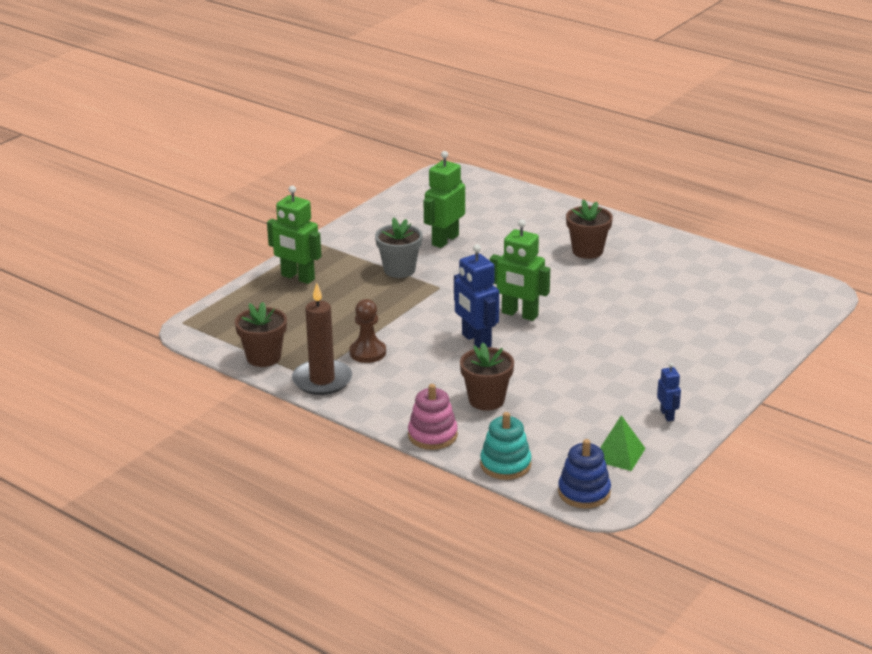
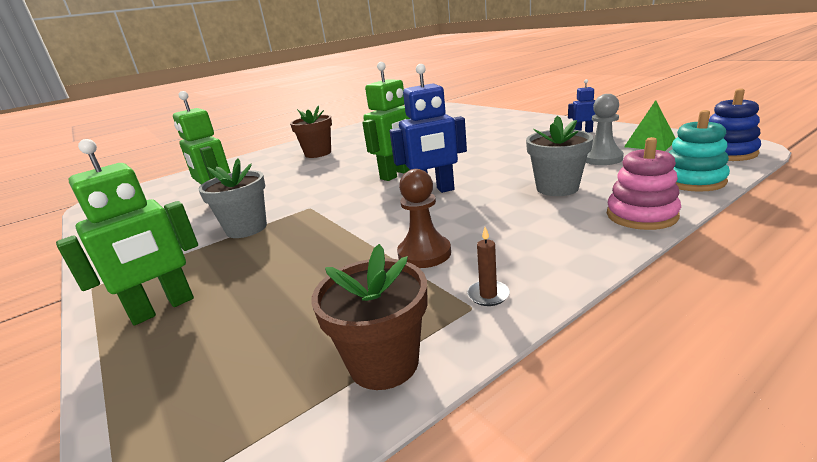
camera: 70 degrees left, 5 degrees down
(322, 380) = (488, 295): brown candle -> brown candle, size x0.40
(486, 400) = (557, 188): brown flower pot -> grey flower pot
(567, 424) = (602, 158): none -> grey pawn

